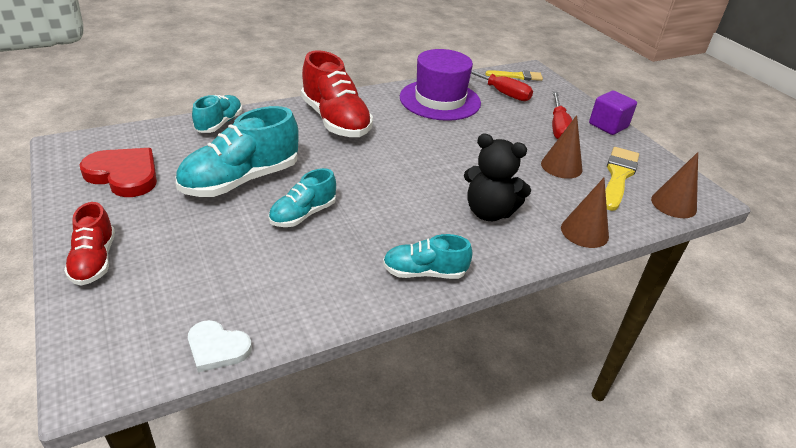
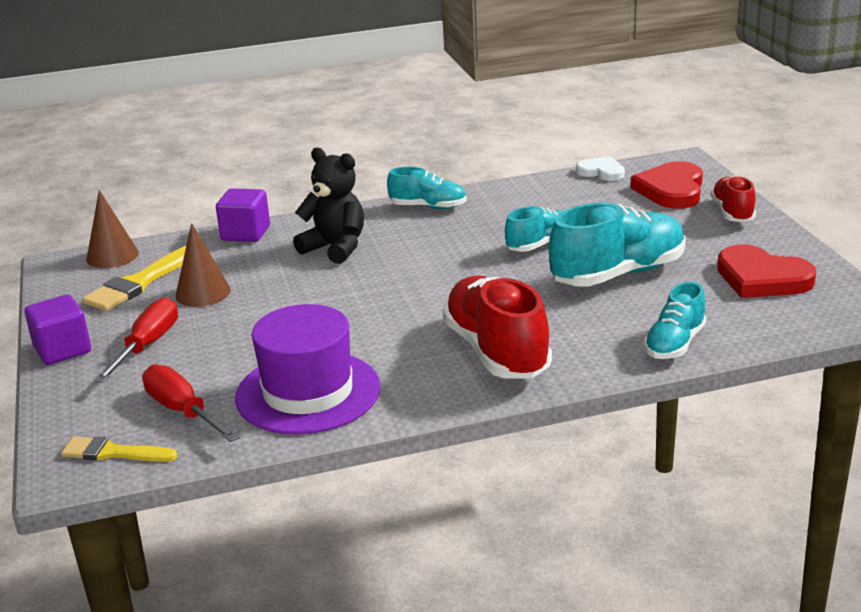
camera: 165 degrees left, 10 degrees down
(142, 305) = (671, 190): none -> red heart
(584, 232) = (245, 233): brown cone -> purple cube

